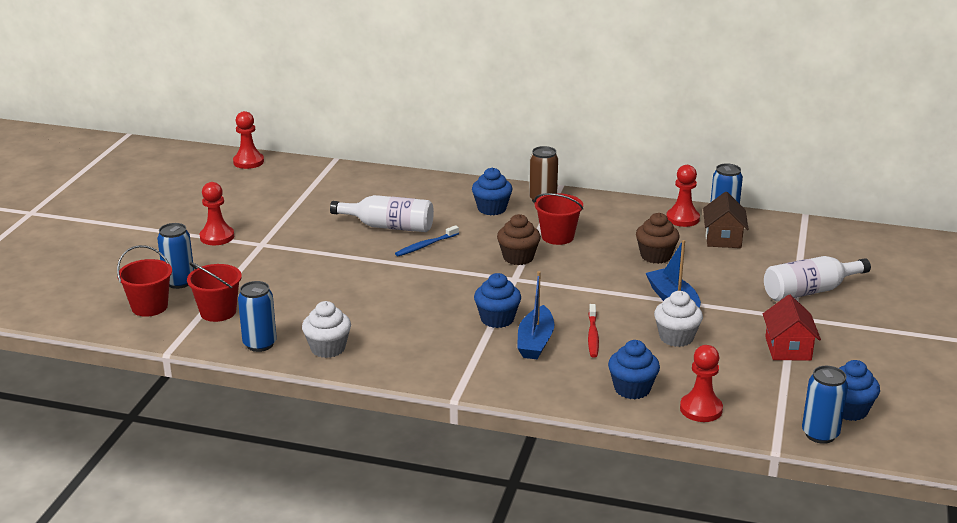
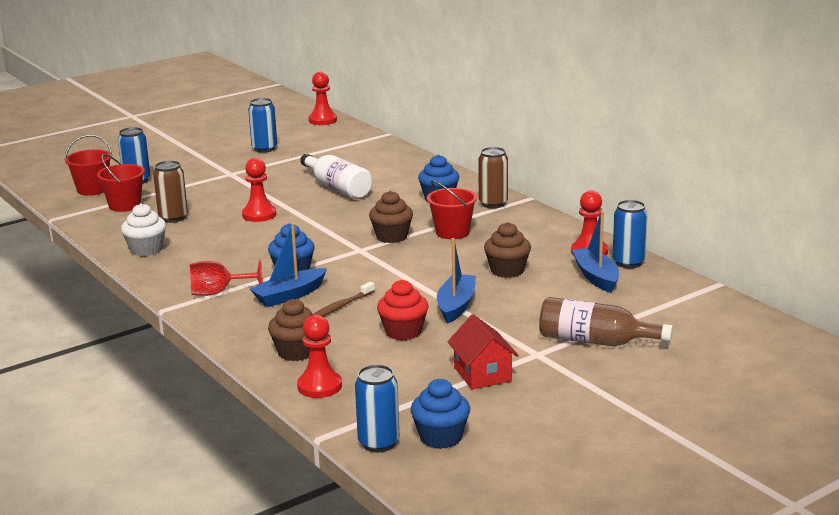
camera: 40 degrees right, 5 degrees down
(217, 237) = (211, 161): red pawn -> red pawn (259, 215)
(260, 344) = (111, 232): blue can -> blue can (264, 149)
(292, 307) = (173, 218): none -> brown can
(425, 245) = (339, 208): blue toothbrush -> none
(472, 363) = (218, 292): none -> red goblet
(592, 335) = (340, 307): red toothbrush -> brown toothbrush
(632, 389) = (296, 352): blue cupcake -> brown cupcake
(676, 337) = (403, 332): white cupcake -> red cupcake
(723, 238) = (596, 277): brown house -> blue boat
(788, 348) = (482, 374): red house -> red house turned 60 degrees counterclockwise
(809, 291) = (595, 341): white bottle -> brown bottle

